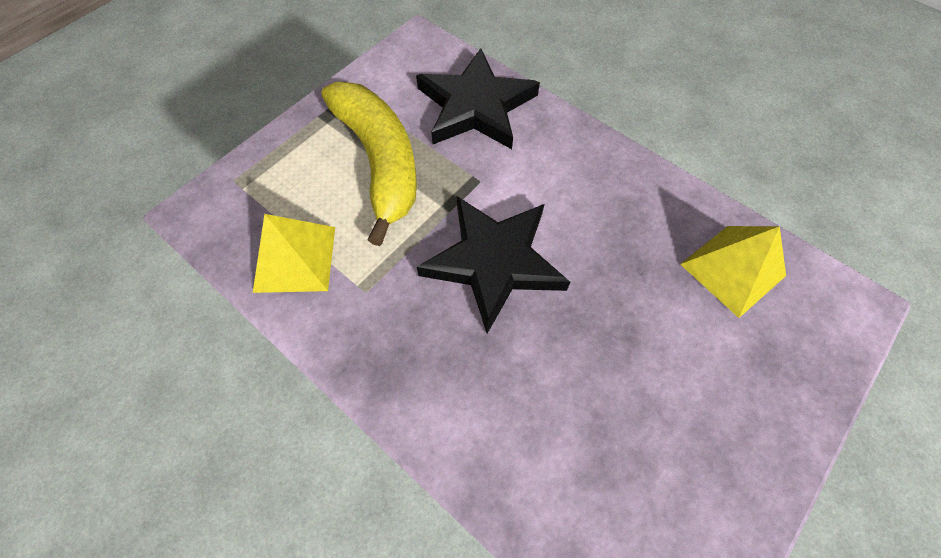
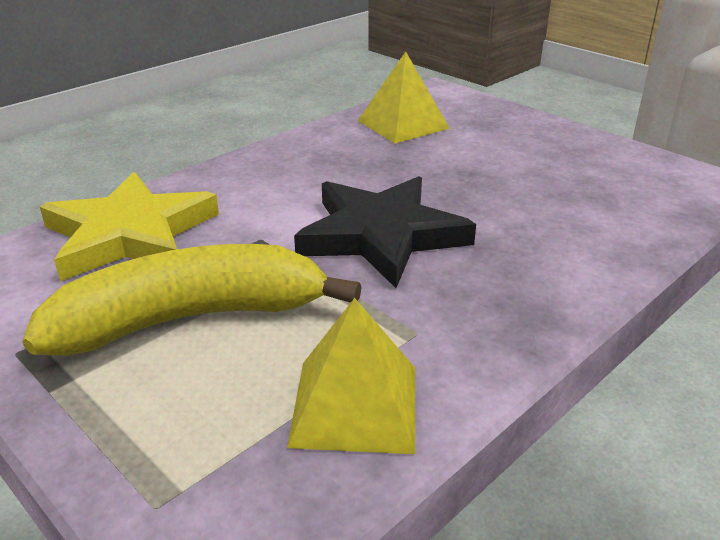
camera: 85 degrees left, 30 degrees down
(476, 106) = (130, 234): black star -> yellow star

